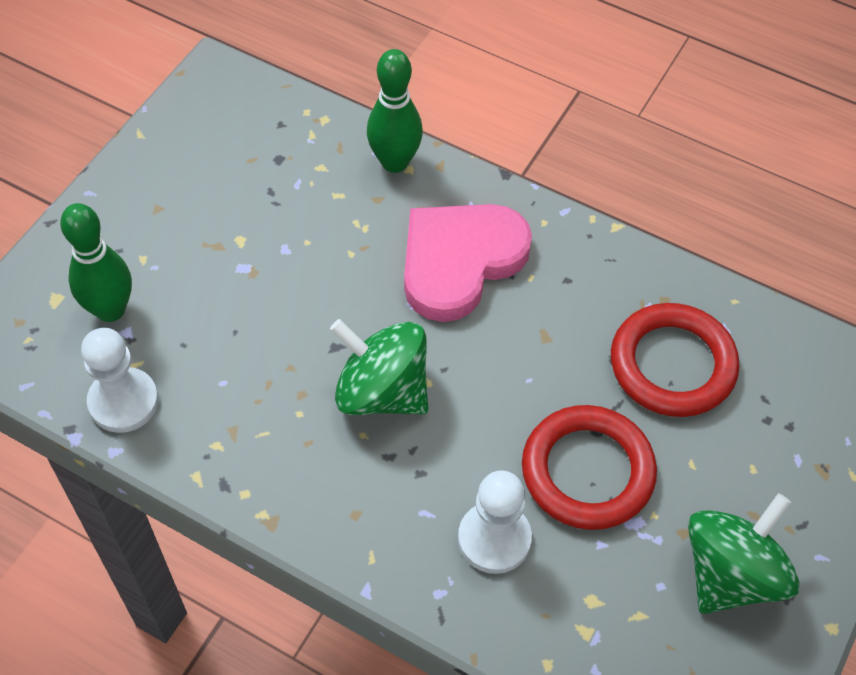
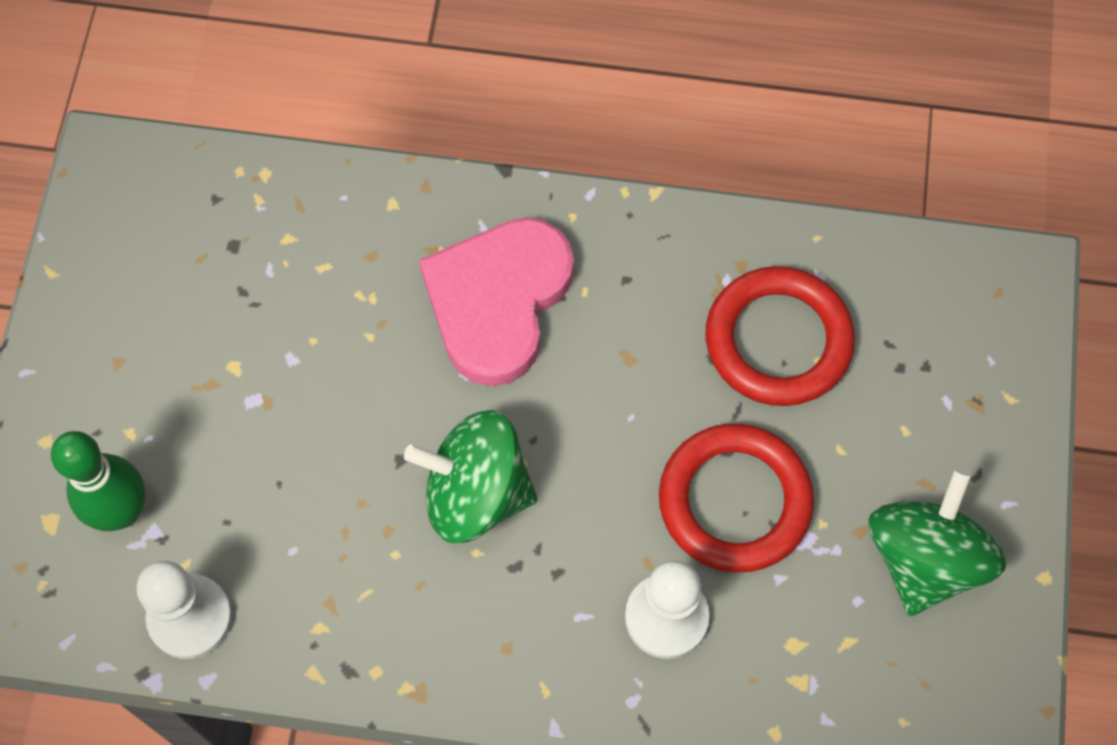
camera: 20 degrees left, 10 degrees up
(394, 162) = (371, 201): green bowling pin -> none

